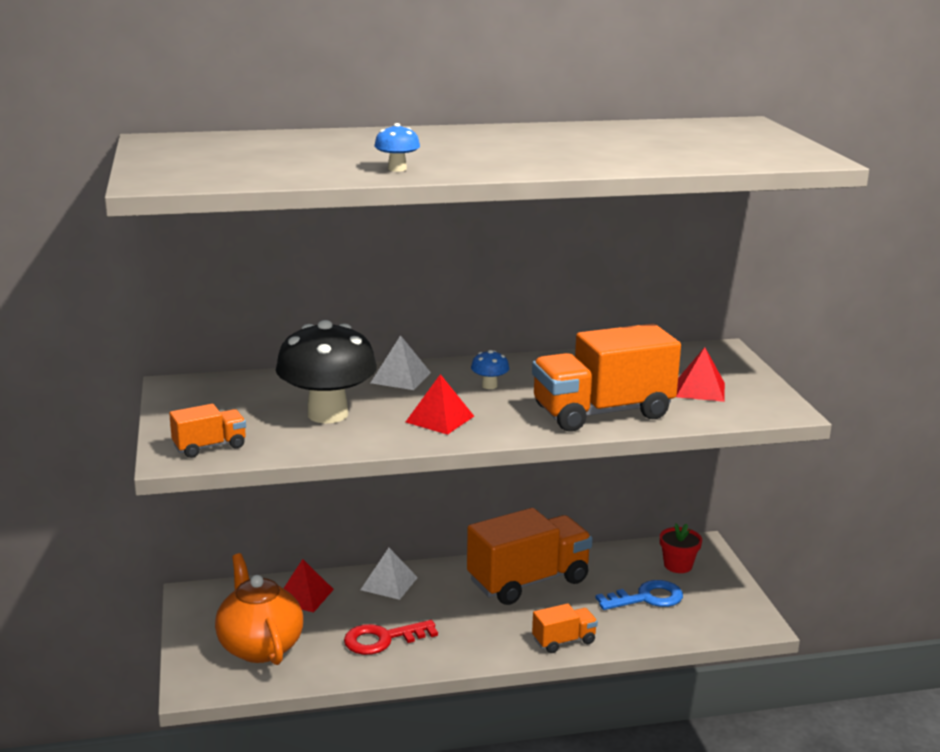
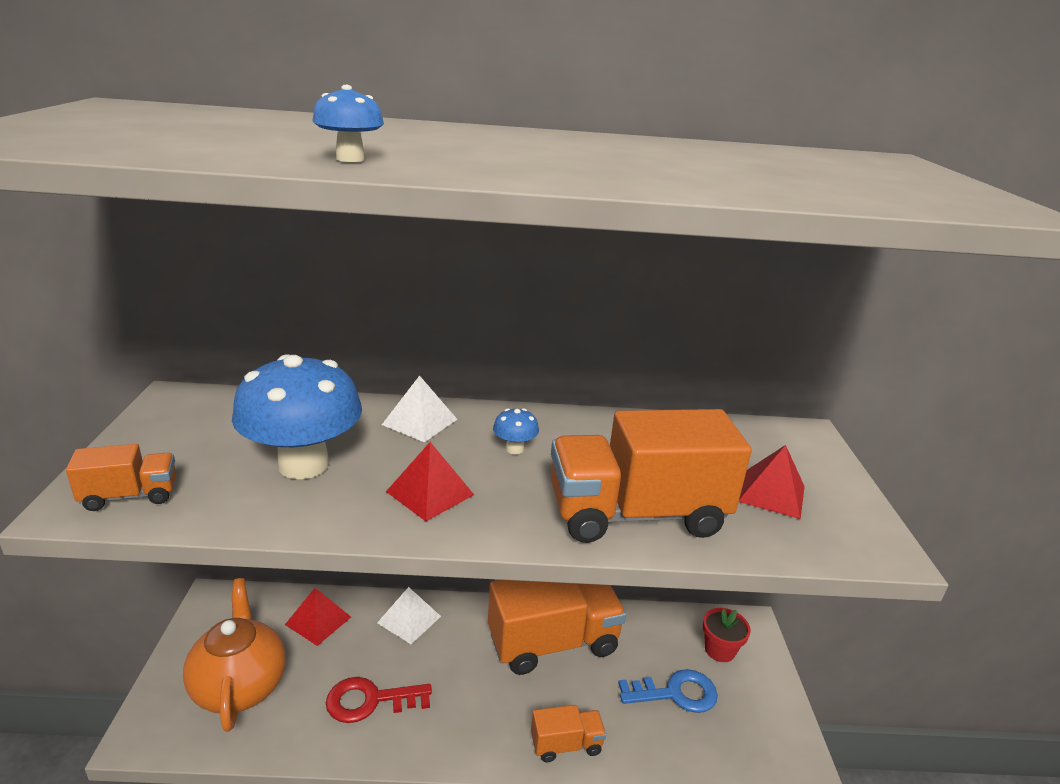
camera: 10 degrees right, 5 degrees up
(328, 414) = (303, 465): black mushroom -> blue mushroom

